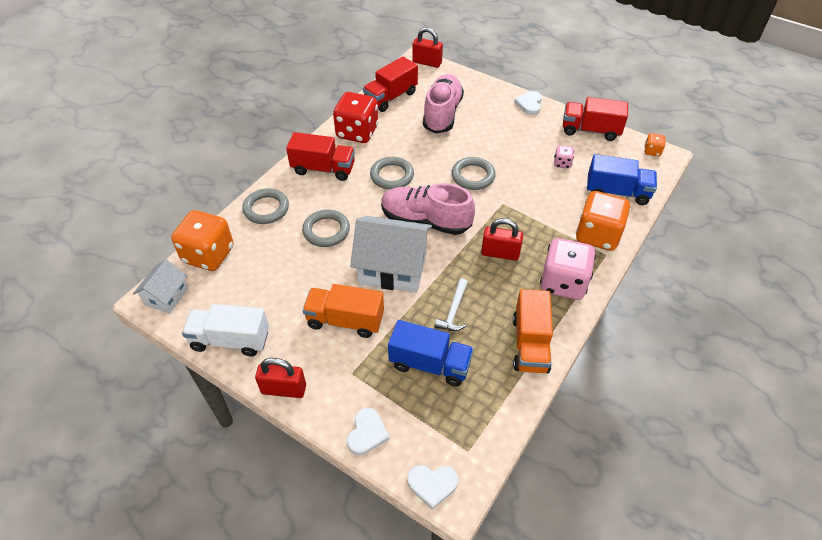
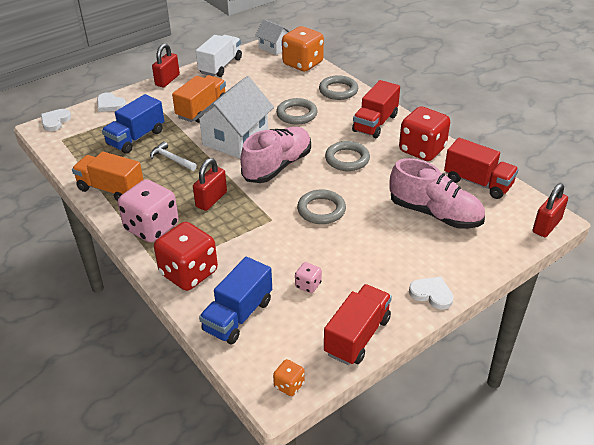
camera: 110 degrees right, 10 degrees down
(391, 97) = (477, 182): red truck -> red truck turned 150 degrees clockwise
(597, 235) = (189, 273): orange dice -> red dice

